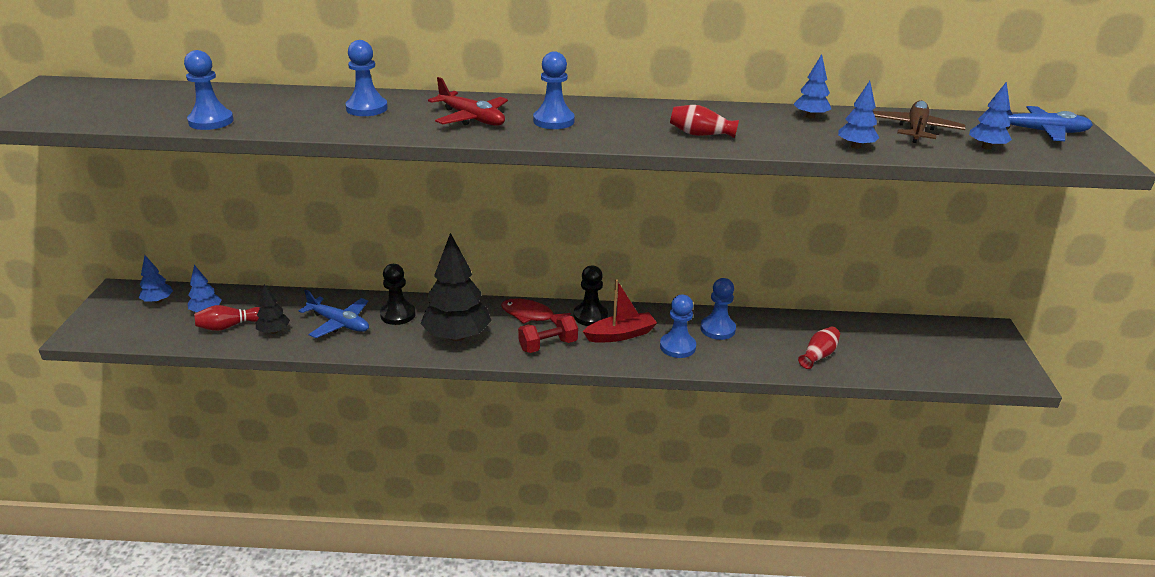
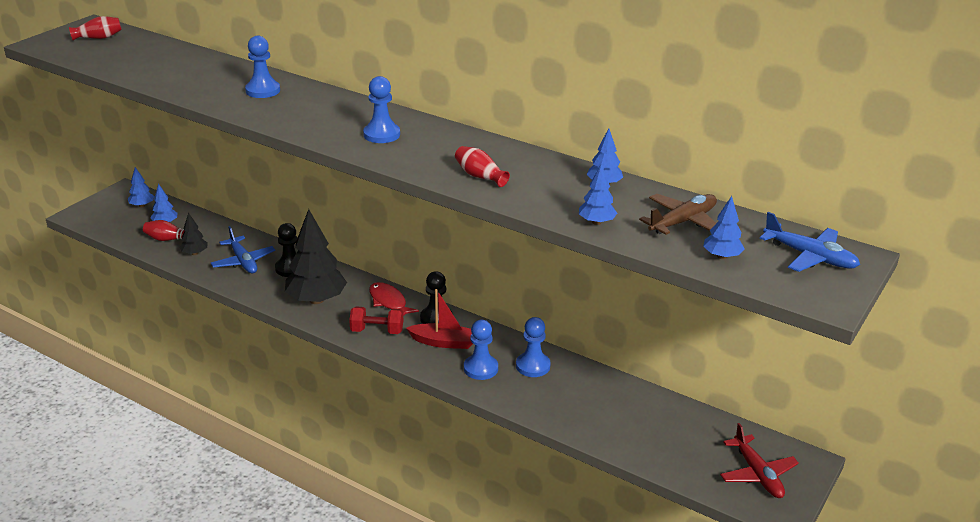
camera: 30 degrees right, 0 degrees up
(211, 121) = (151, 77): blue pawn -> none
(471, 118) = (324, 117): red plane -> red plane (757, 474)
(818, 355) = (598, 420): red vase -> red vase (99, 38)

